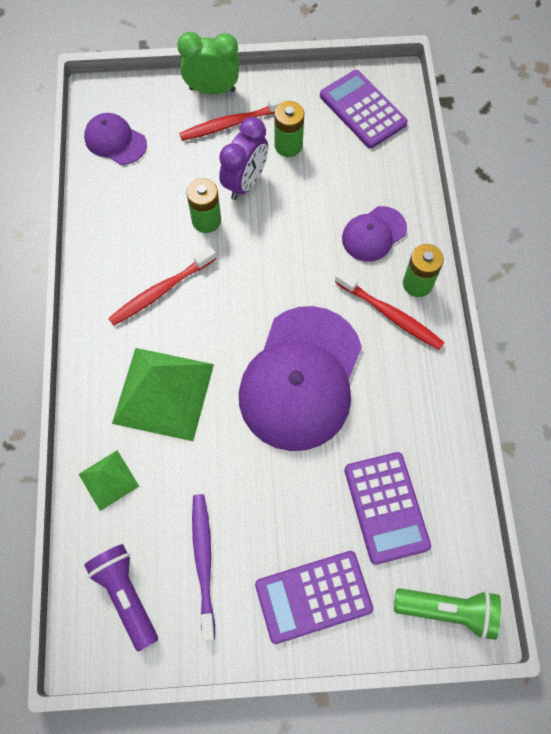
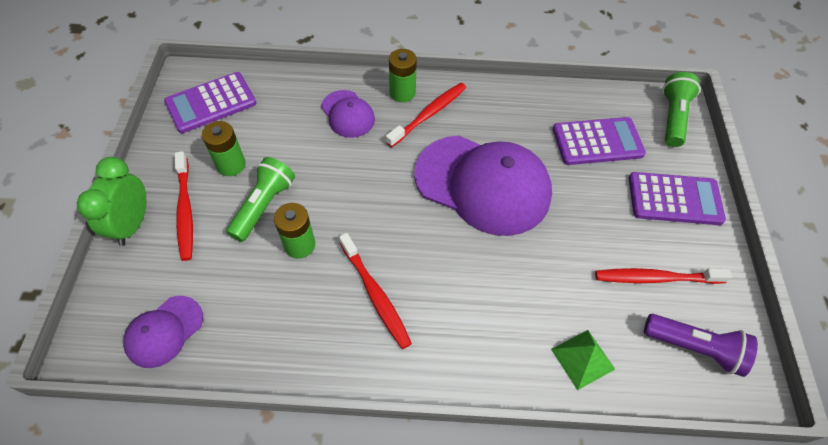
camera: 85 degrees left, 10 degrees down
(126, 595) = (694, 347): purple flashlight -> purple flashlight turned 135 degrees counterclockwise
(163, 393) = (491, 300): green pyramid -> none
(203, 562) = (655, 278): purple toothbrush -> red toothbrush
(245, 183) = (264, 206): purple clock -> green flashlight
(313, 597) = (674, 199): purple calculator -> purple calculator turned 75 degrees counterclockwise

